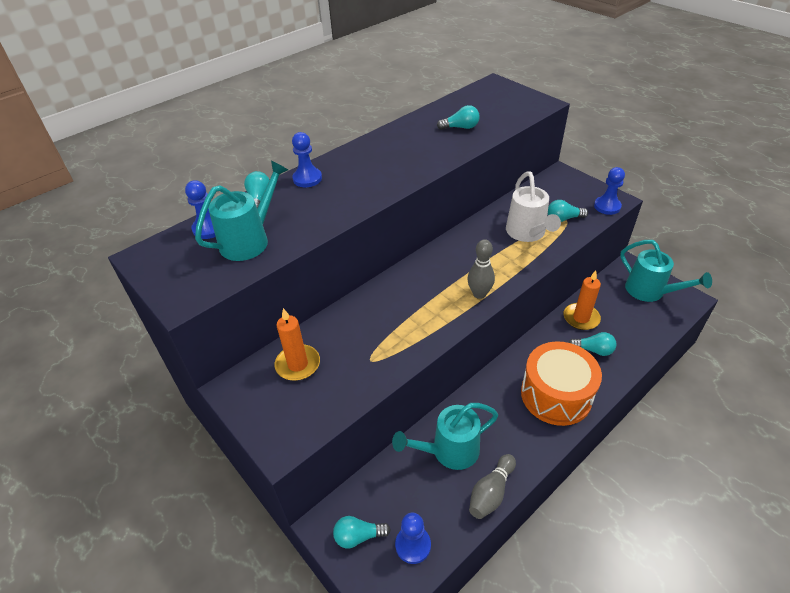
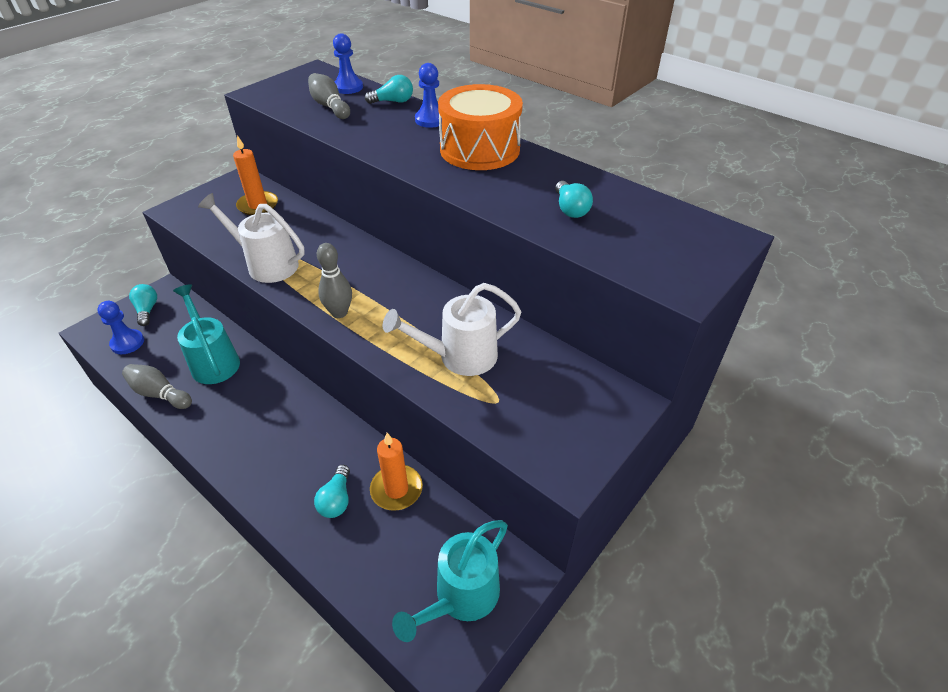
camera: 80 degrees right, 0 degrees up
(250, 239) = (330, 106): turquoise watering can -> grey bowling pin
(406, 347) = (266, 264): none -> white watering can
(556, 395) = (268, 453): orange drum -> orange drum (479, 149)
(563, 219) = (500, 398): turquoise light bulb -> none
(607, 206) = (545, 458): blue pawn -> none

